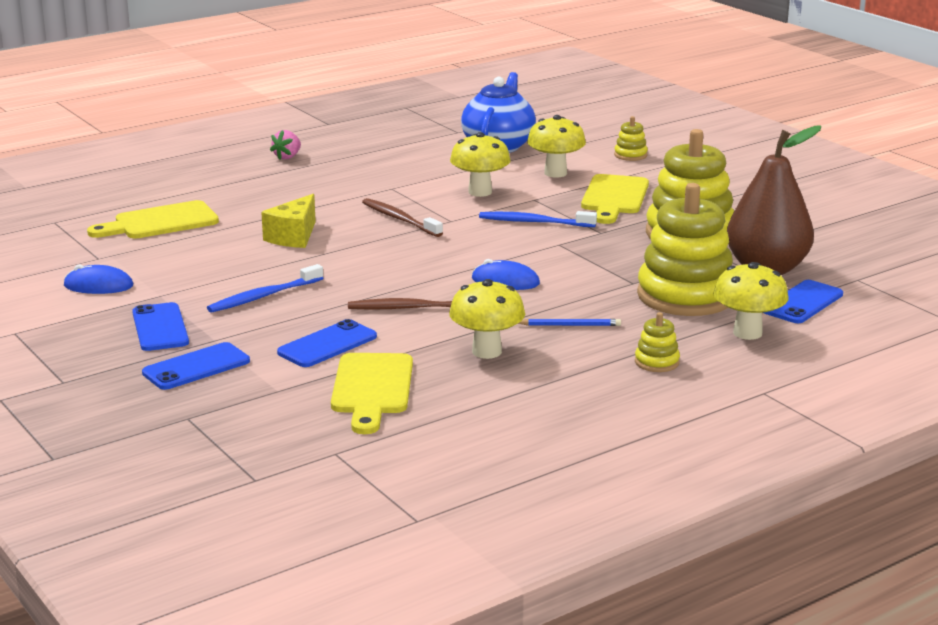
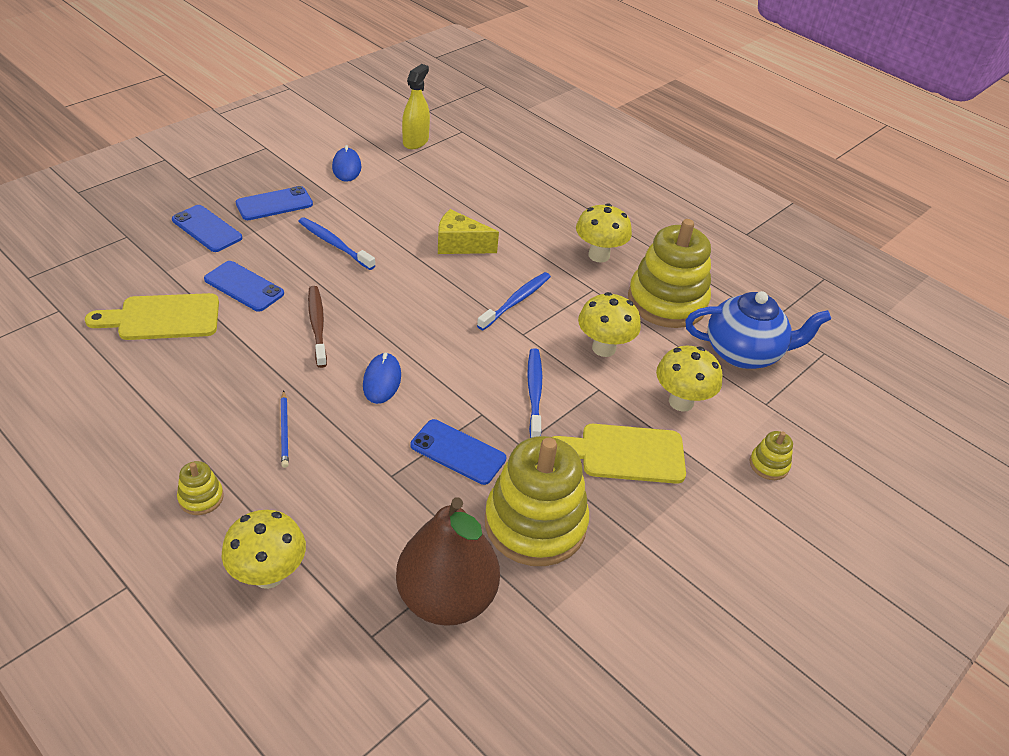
camera: 75 degrees right, 20 degrees up
(62, 246) = (415, 141): none -> yellow spray bottle
(160, 222) = (473, 176): yellow cutting board -> none
(287, 157) = (645, 220): pink strawberry -> none
(400, 219) = (516, 301): brown toothbrush -> blue toothbrush
(487, 352) = (228, 378): yellow mushroom -> yellow mushroom (599, 255)
(685, 296) = (361, 520): yellow stacking toy -> yellow stacking toy (667, 301)
(802, 303) = (352, 631): blue phone -> blue phone (458, 452)

